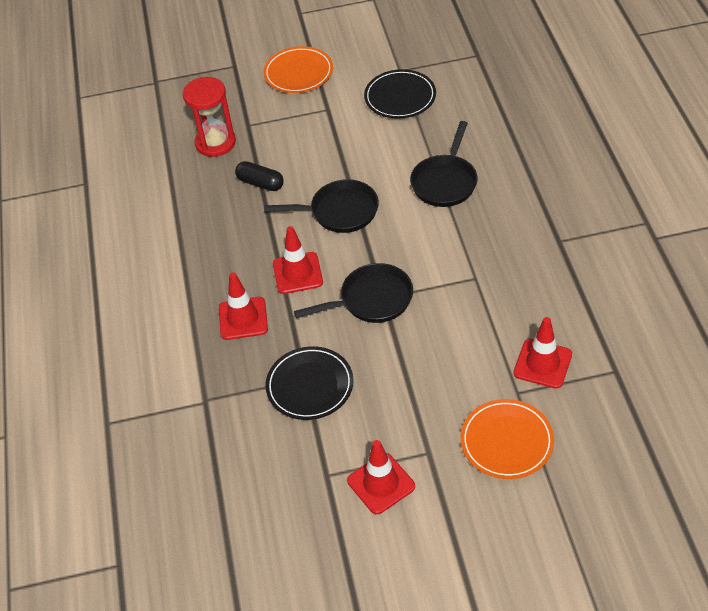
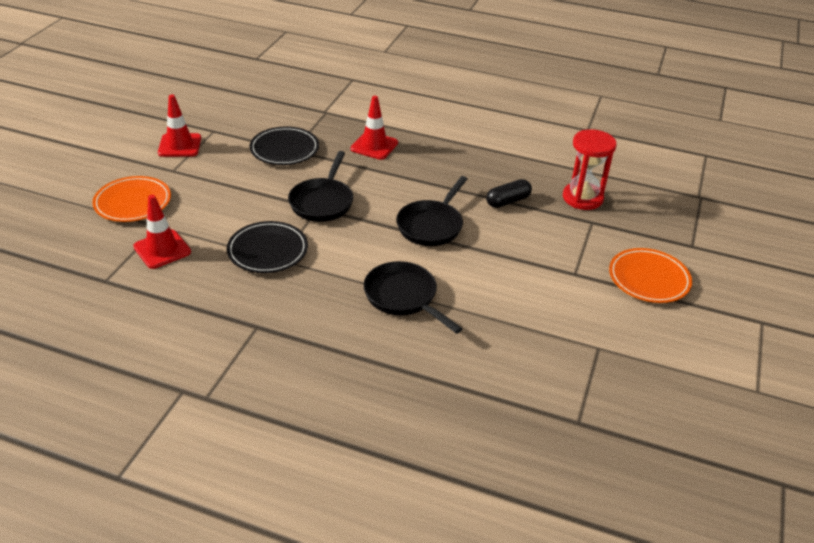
camera: 115 degrees right, 10 degrees down
(297, 273) = (389, 181): red traffic cone -> none
(400, 97) = (552, 327): black plate -> black plate (268, 250)

